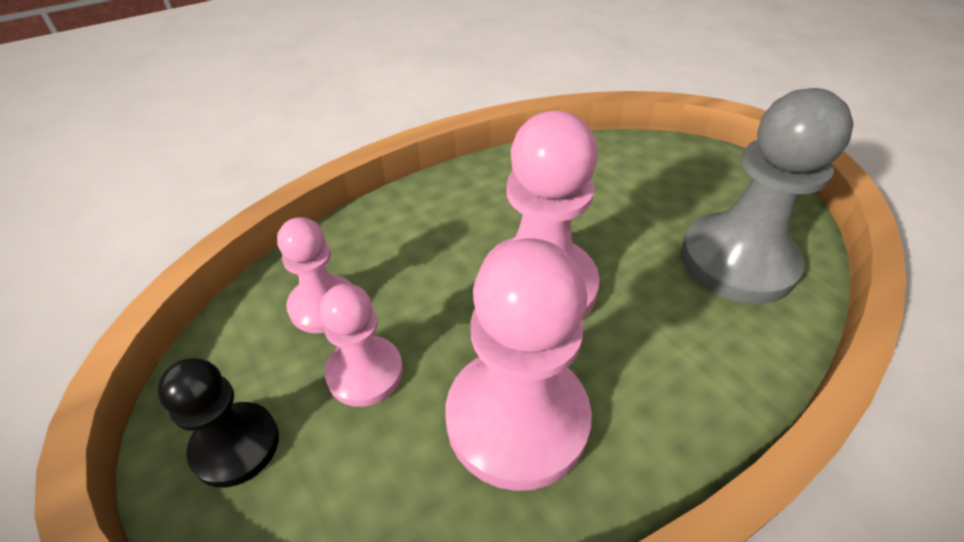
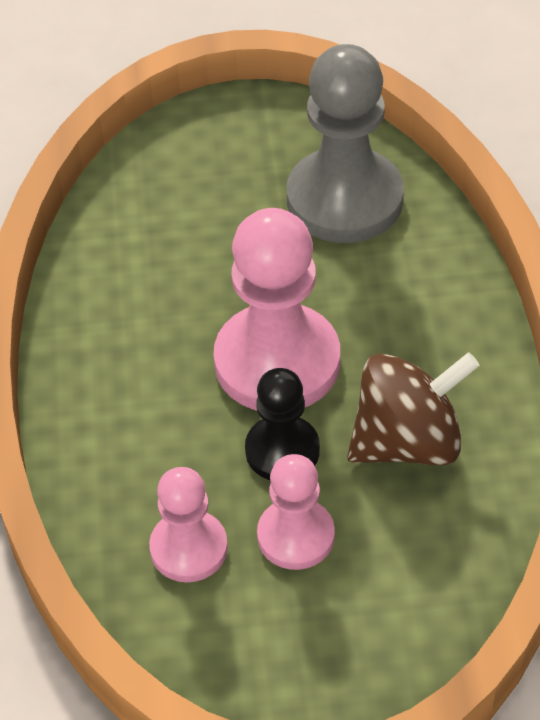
camera: 60 degrees left, 5 degrees up
(236, 445) = (317, 655): black pawn -> black pawn (282, 450)
(517, 419) = (408, 442): pink pawn -> brown spinning top

